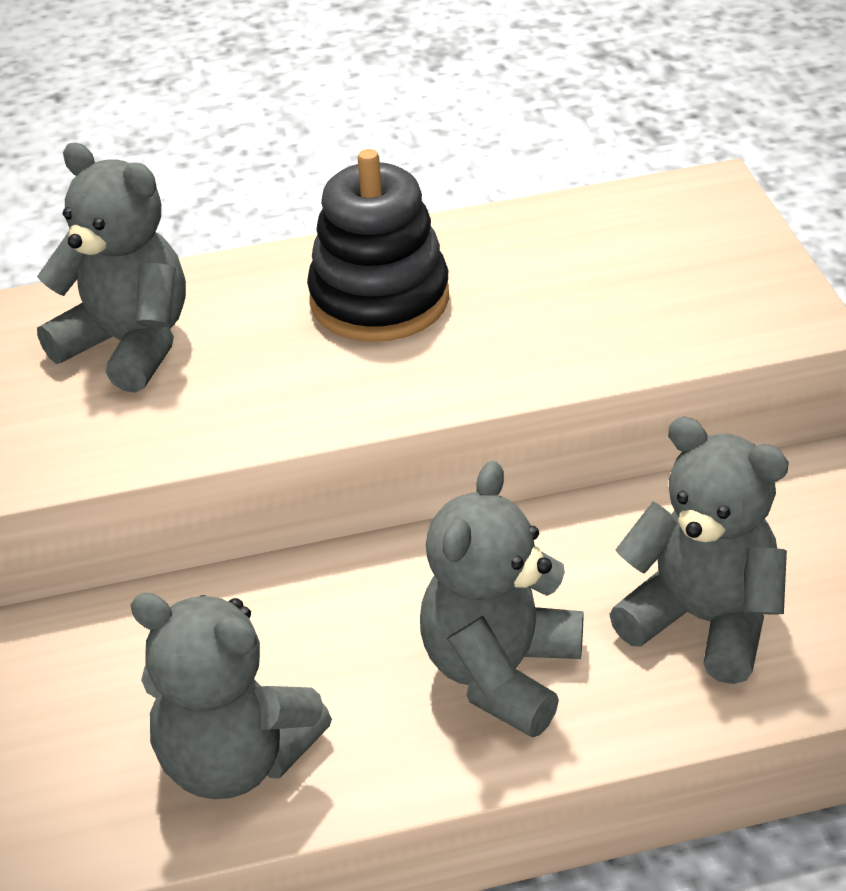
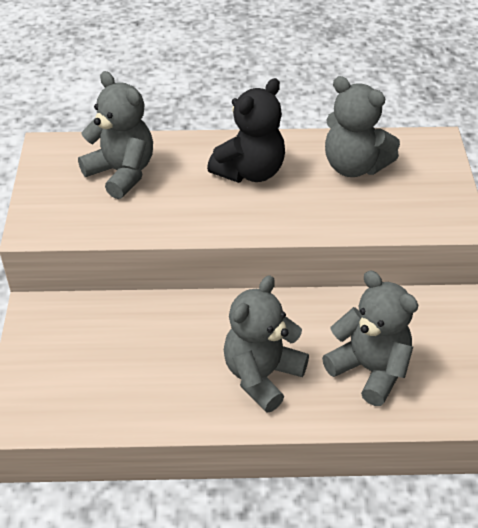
camera: 10 degrees right, 5 degrees up
(235, 760) = (123, 392): grey teddy bear -> grey teddy bear (354, 166)
(379, 299) = (250, 171): black stacking toy -> black teddy bear

